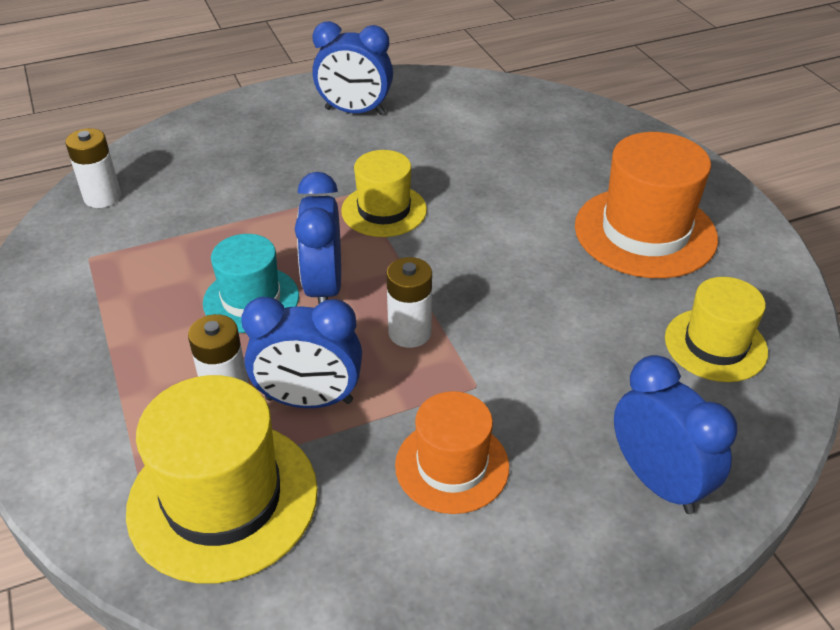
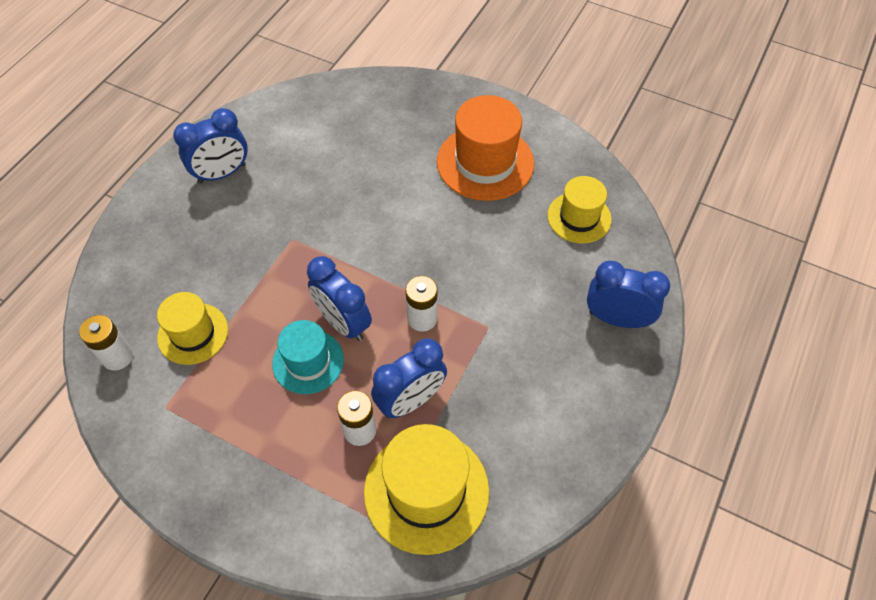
camera: 40 degrees left, 15 degrees up
(384, 210) = (322, 242): yellow hat -> yellow hat (193, 333)
(452, 466) = (519, 382): orange hat -> none

